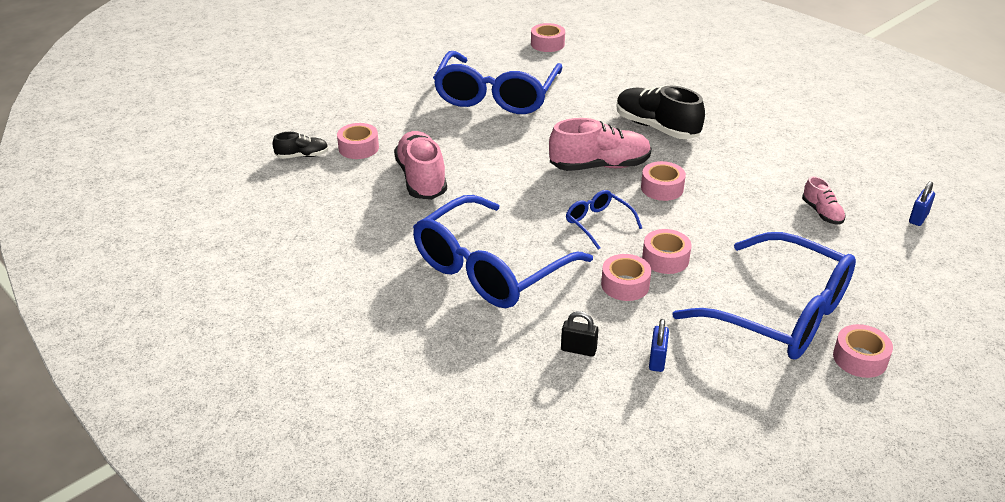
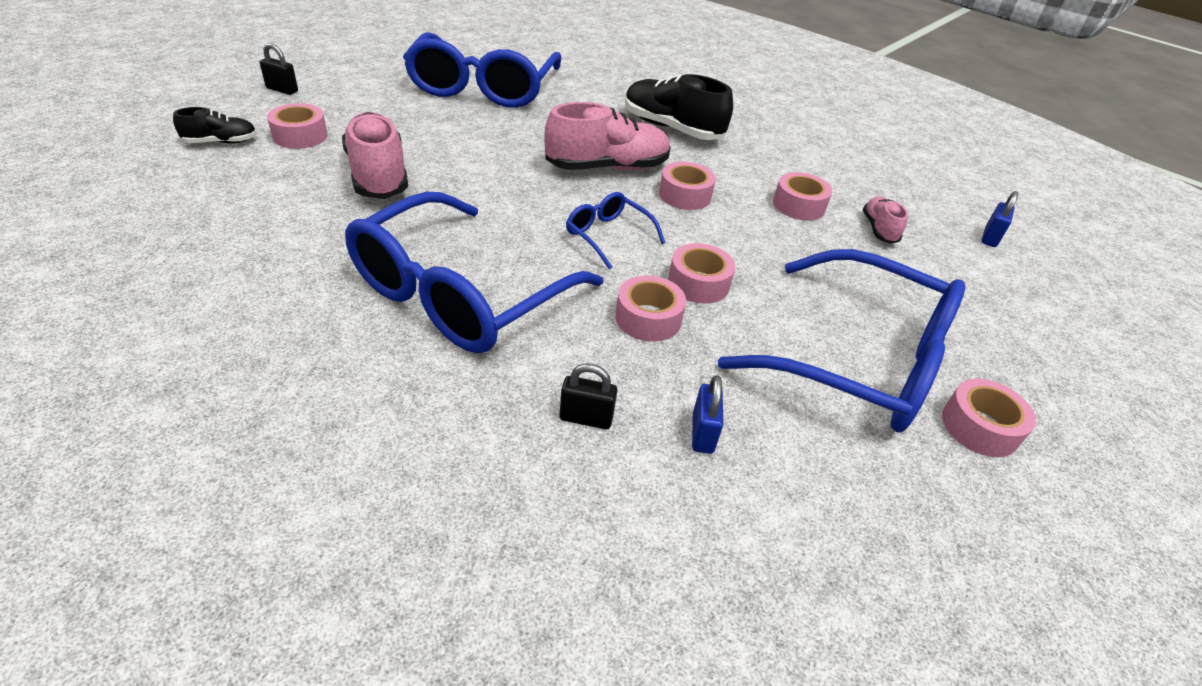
camera: 10 degrees left, 5 degrees up
(337, 107) = (282, 90): none -> black padlock
(547, 44) = (544, 41): pink tape -> pink tape (798, 205)
(822, 213) = (879, 229): pink shoe -> pink shoe turned 150 degrees counterclockwise

